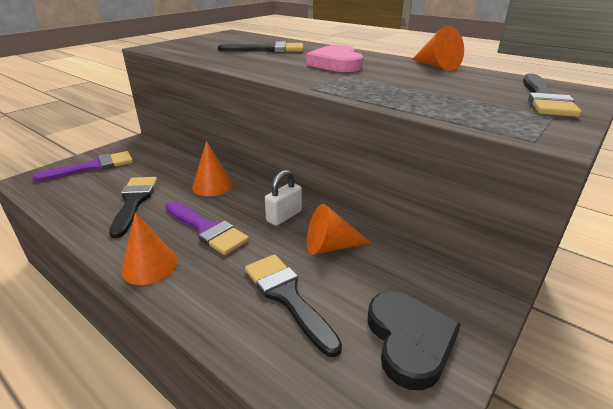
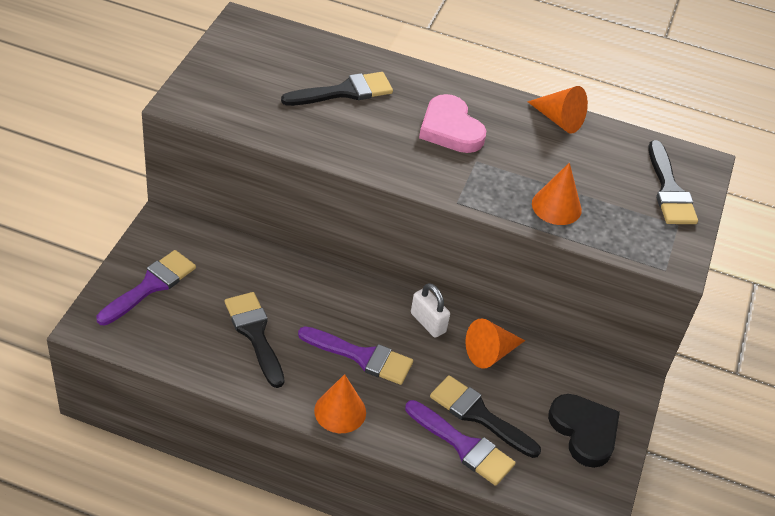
camera: 25 degrees left, 15 degrees up
(212, 185) = (324, 291): orange cone -> orange cone (556, 206)
(251, 324) = (463, 446): none -> purple brush
(284, 216) = (428, 322): white padlock -> white padlock turned 60 degrees counterclockwise

